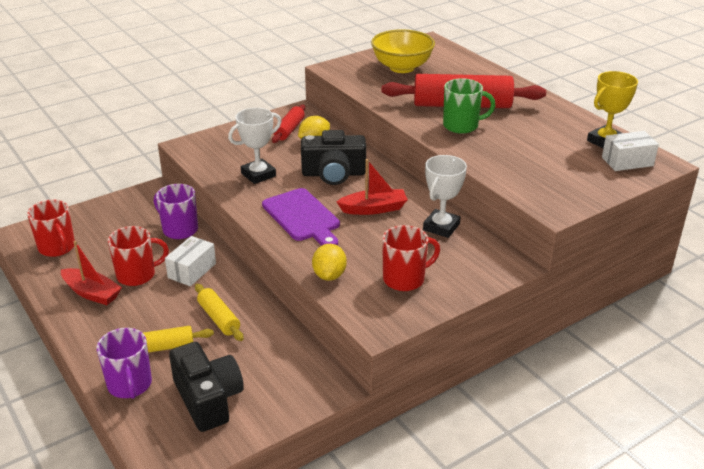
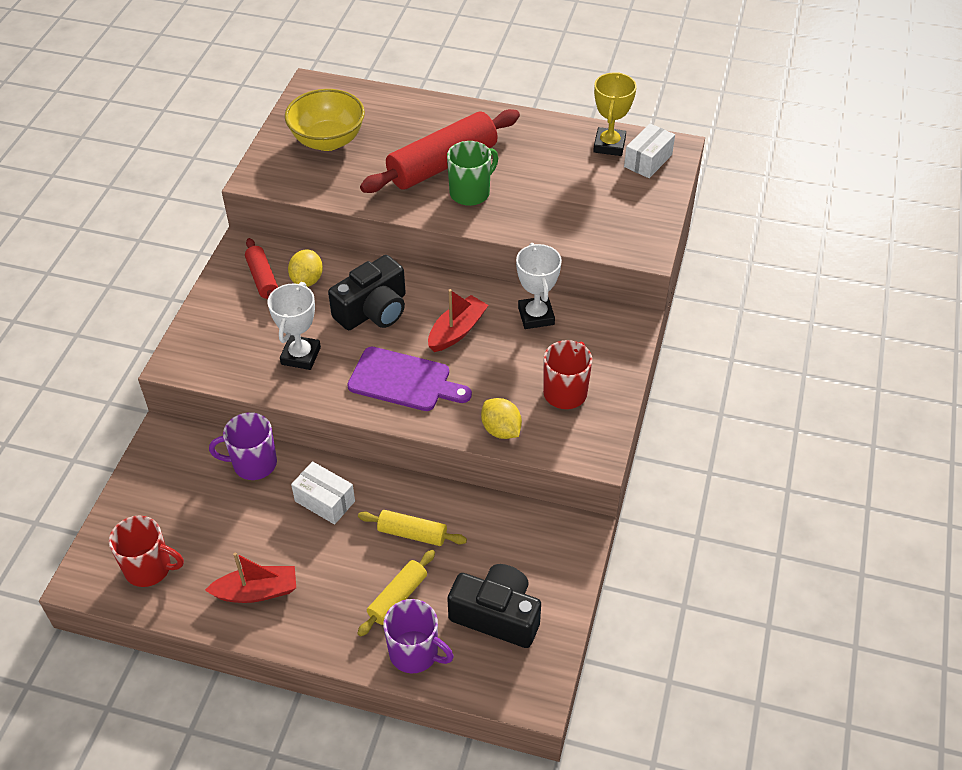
camera: 40 degrees left, 15 degrees up
(137, 275) = (277, 542): red mug -> none
(192, 270) = (325, 501): white box -> white box turned 45 degrees counterclockwise

